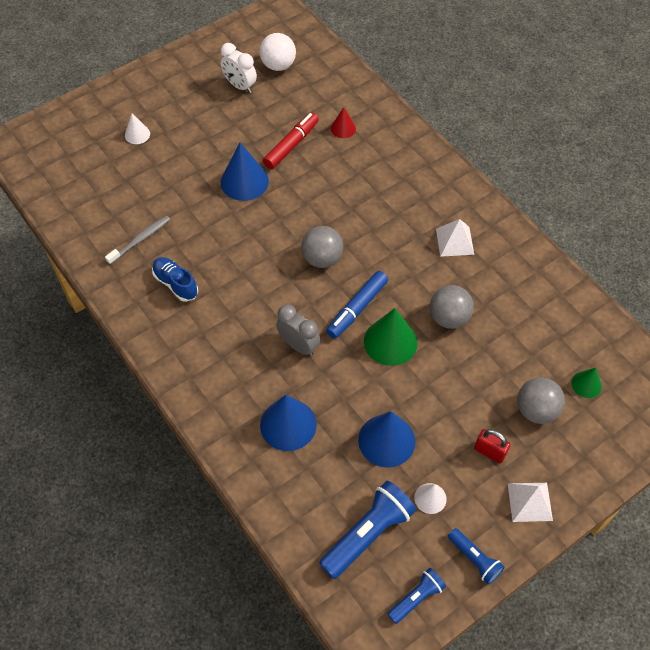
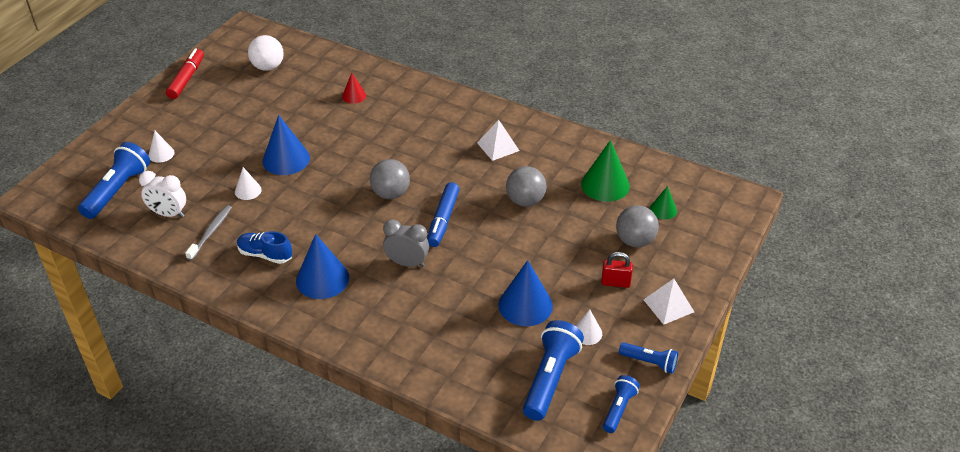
camera: 25 degrees left, 15 degrees down
(82, 162) = (118, 190): none -> blue flashlight
(193, 205) = (248, 190): none -> white cone
(240, 86) = (240, 91): white clock -> white clock (168, 214)
(288, 424) = (432, 324): blue cone -> blue cone (322, 279)
(291, 145) = (314, 120): red marker -> red marker (187, 79)
(390, 342) = (486, 234): green cone -> green cone (605, 185)

